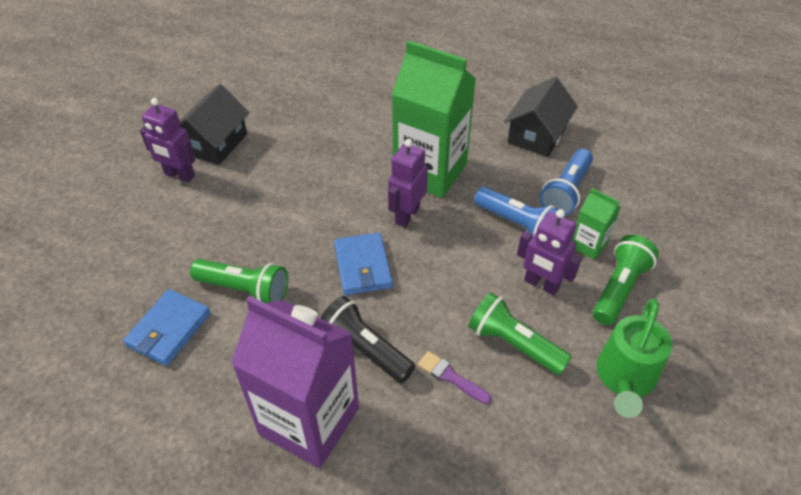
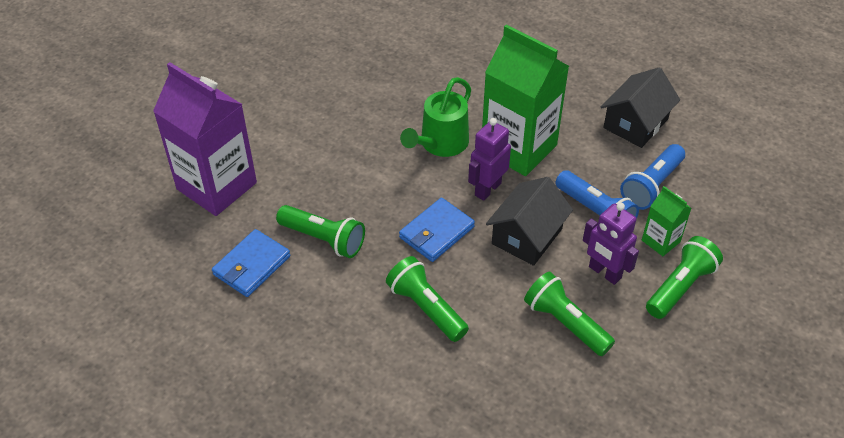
camera: 10 degrees right, 0 degrees up
(179, 175) = (274, 122): purple robot -> none
(215, 143) = (312, 93): black house -> black house (527, 236)
(309, 421) = (366, 362): purple carton -> purple carton (217, 186)
(363, 266) = (437, 232): blue wallet -> blue wallet turned 45 degrees clockwise
(365, 349) = (426, 307): black flashlight -> green flashlight
(451, 377) = (500, 344): purple brush -> none
(624, 379) = (663, 369): green watering can -> green watering can (440, 144)

